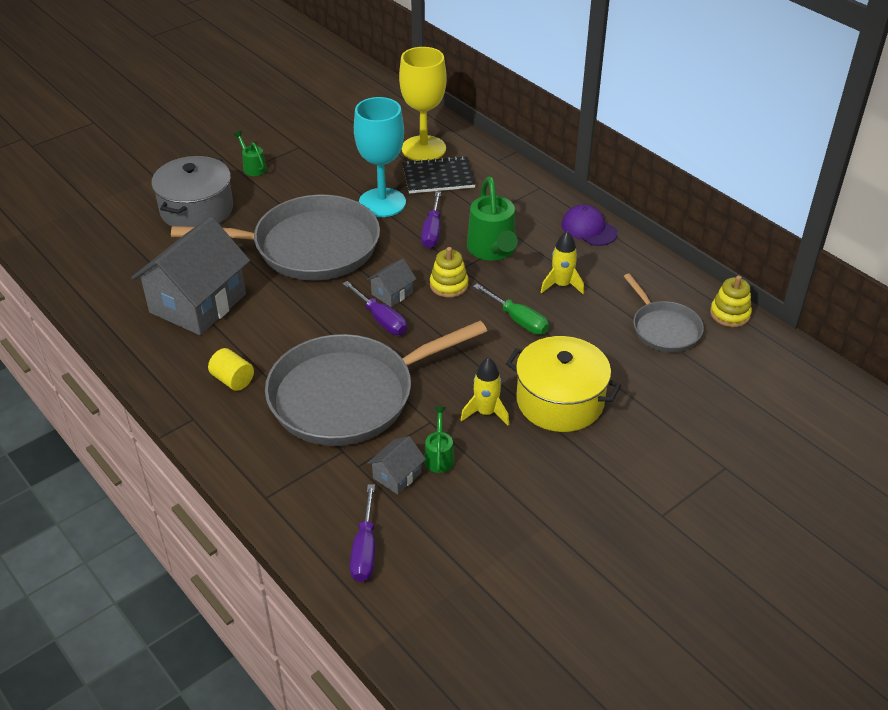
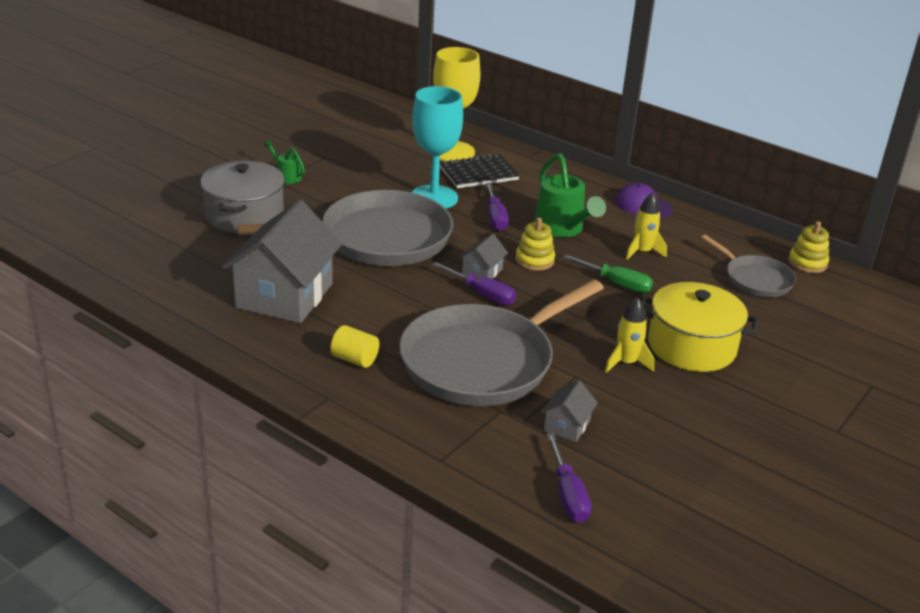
camera: 15 degrees left, 10 degrees down
(439, 456) = (600, 404): green watering can -> none

